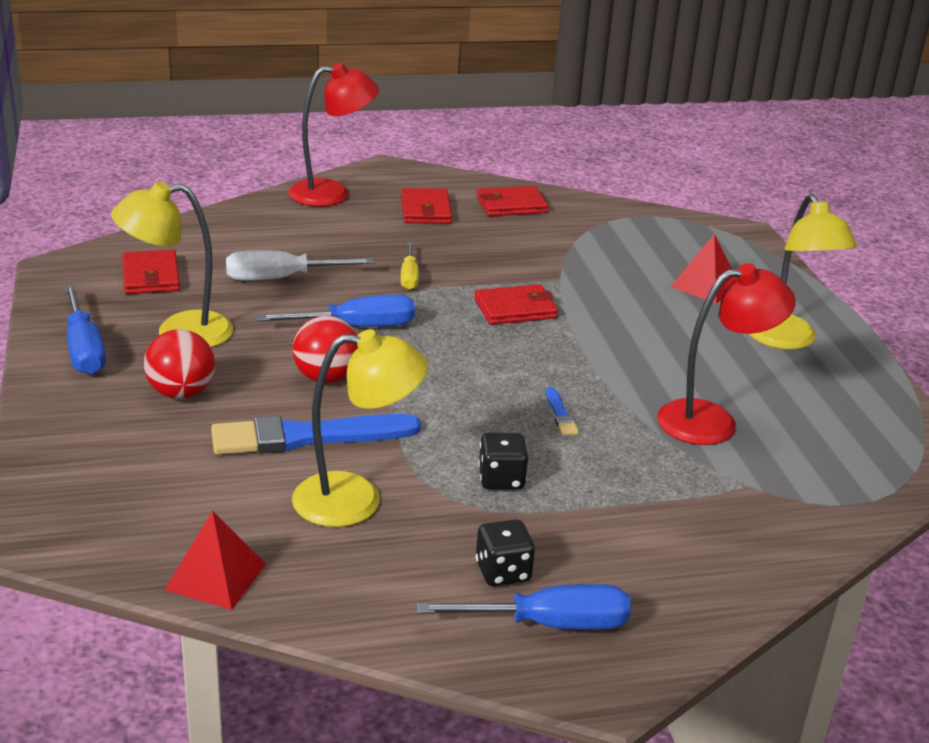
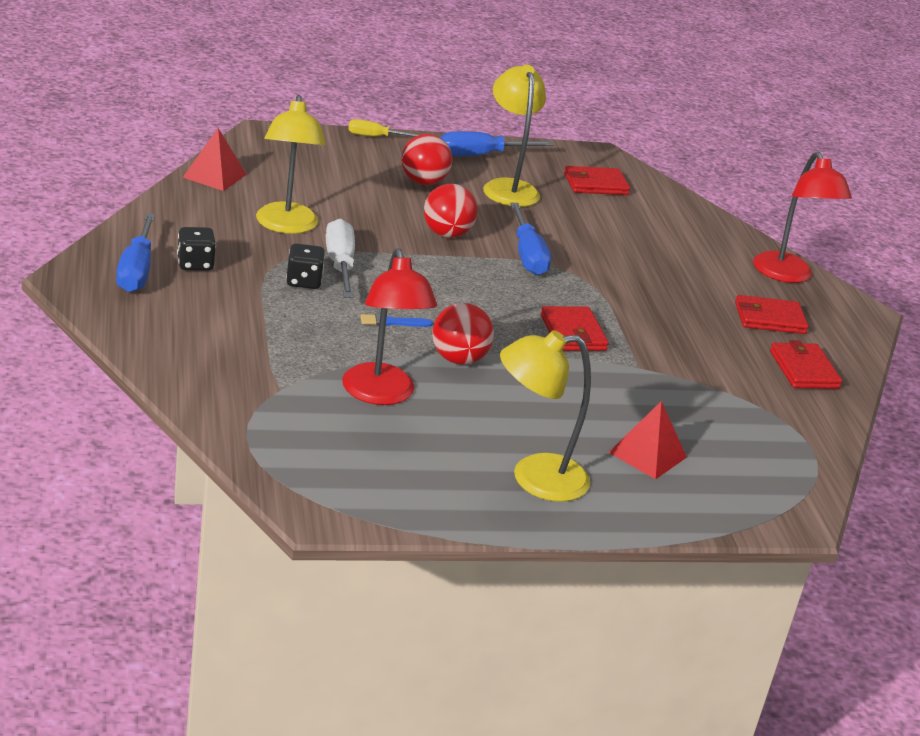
camera: 90 degrees right, 0 degrees up
(280, 278) = (605, 233): white screwdriver -> white screwdriver (340, 264)
(307, 437) = (365, 218): blue brush -> none
(409, 277) = (622, 290): yellow screwdriver -> yellow screwdriver (374, 137)
(611, 374) = (458, 359): none -> red ball

